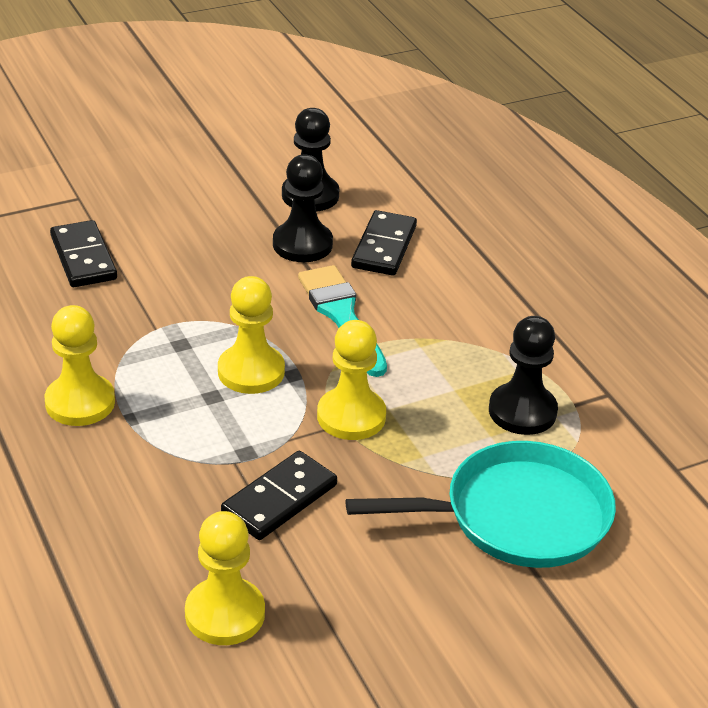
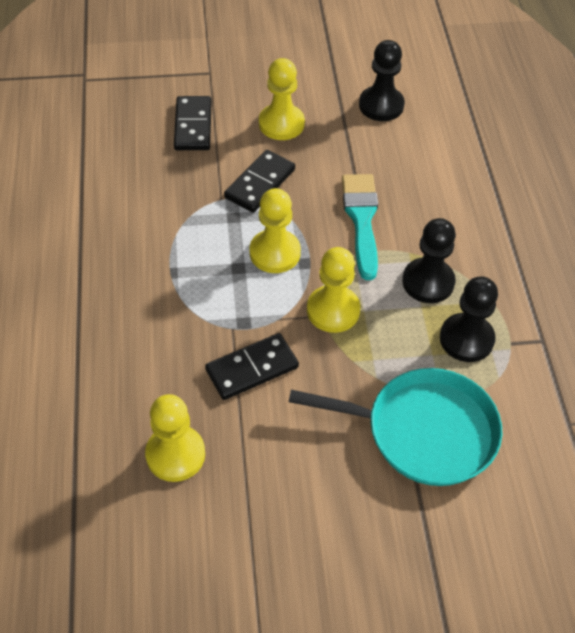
camera: 20 degrees right, 15 degrees up
(80, 402) = (144, 250): yellow pawn -> yellow pawn (281, 124)
(302, 244) = (357, 148): black pawn -> black pawn (428, 282)
(384, 247) = (419, 164): black domino -> black domino (260, 184)

